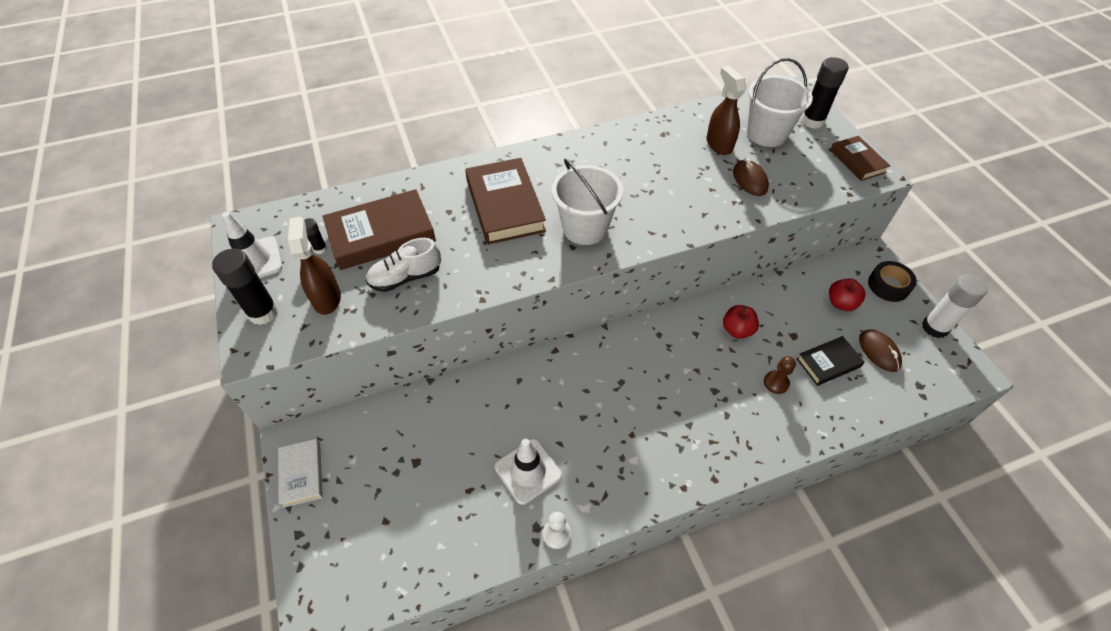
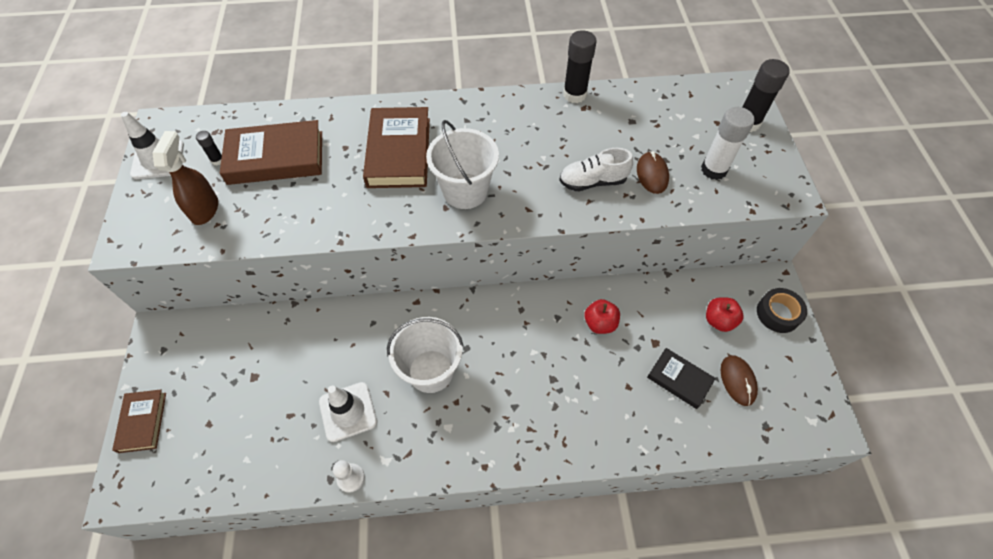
camera: 15 degrees right, 5 degrees up
(263, 313) = (147, 211): black glue stick -> black glue stick (574, 95)
(302, 474) = (155, 362): white book -> none
(406, 277) = (280, 204): white shoe -> white shoe (592, 182)
(719, 144) = (636, 129): brown spray bottle -> none
(766, 134) = (691, 128): white bucket -> white bucket (431, 371)
(776, 383) = (617, 386): brown pawn -> none
(828, 363) = (679, 379): black book -> black book turned 45 degrees clockwise
(857, 161) = (777, 177): brown book -> brown book (143, 422)
(935, 327) = (809, 370): white glue stick -> white glue stick (714, 170)

